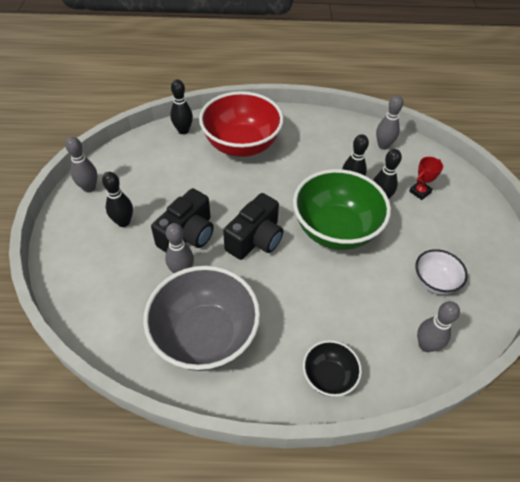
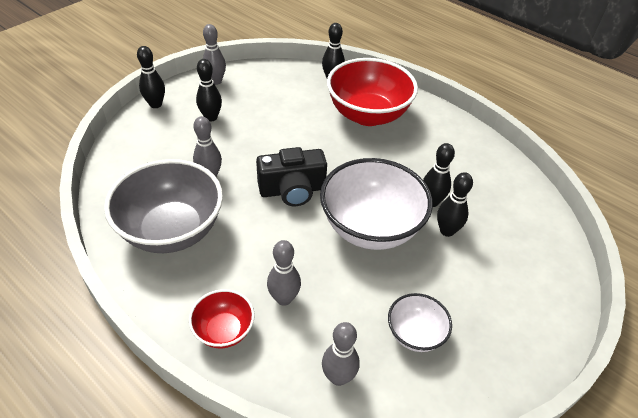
camera: 40 degrees right, 5 degrees down
(59, 242) = (156, 104): none -> black bowling pin
(188, 234) = (245, 154): black camera -> none
(328, 376) = (224, 330): black bowl -> red bowl
(335, 230) = (371, 228): green bowl -> white bowl
(383, 146) = (509, 190): grey bowling pin -> grey bowling pin (284, 298)
(420, 192) = (499, 251): red trophy -> none

